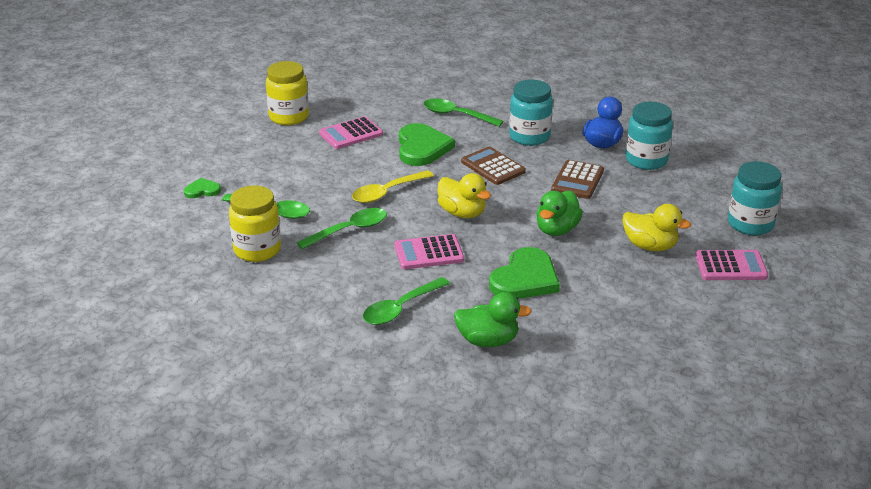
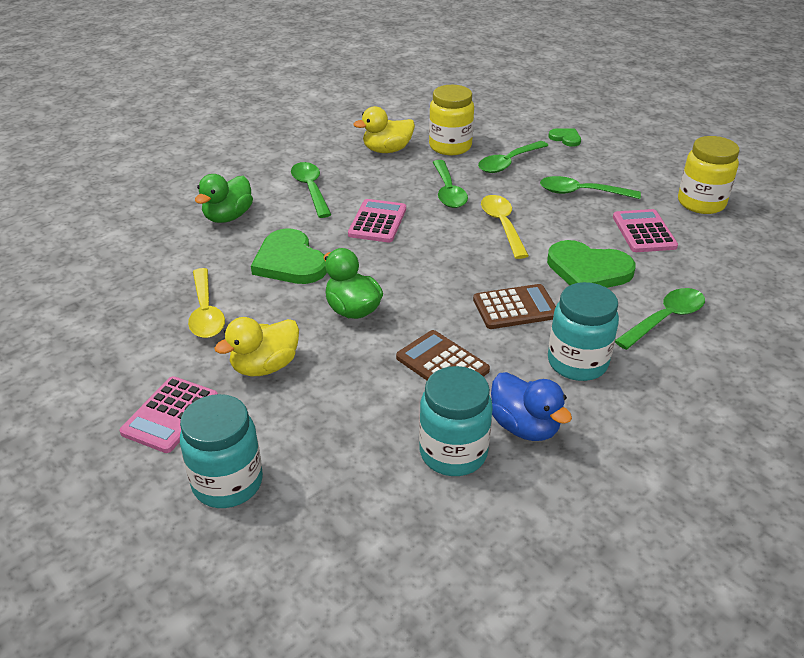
camera: 115 degrees right, 5 degrees up
(202, 190) = (565, 138): green heart -> green heart turned 60 degrees counterclockwise
(306, 167) = (581, 193): none -> green spoon
(462, 213) = (431, 259): yellow duck -> yellow duck (387, 150)
(625, 295) = (206, 312): none -> yellow spoon

